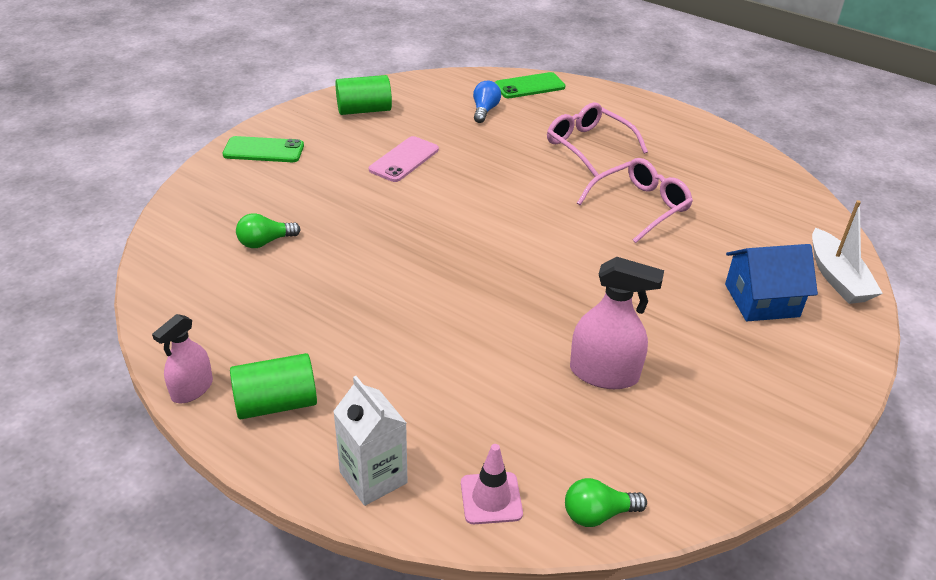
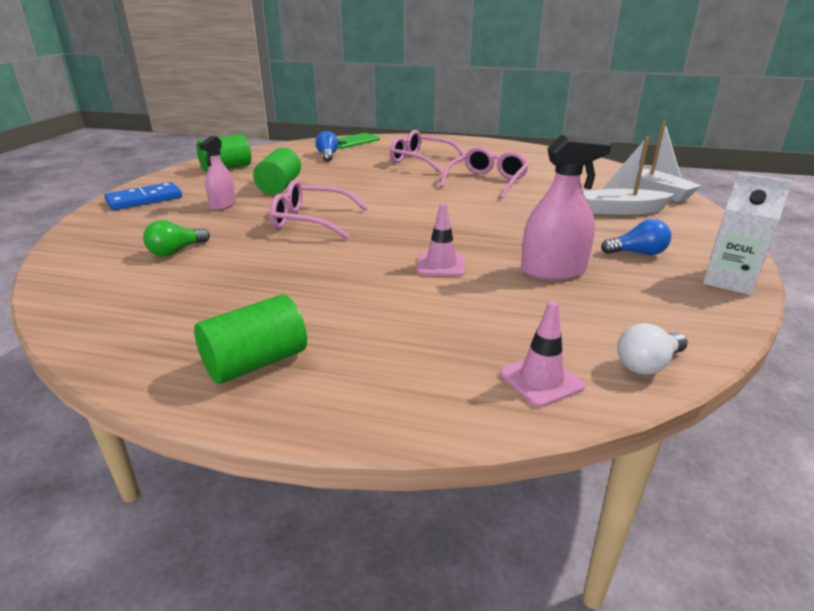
camera: 20 degrees left, 10 degrees down
(192, 389) = (145, 374): pink spray bottle -> pink spray bottle (223, 205)
(263, 150) = (144, 199): green phone -> blue domino
(373, 477) = (407, 397): white carton -> white carton (729, 281)
(404, 160) = (279, 186): pink phone -> green cylinder
(408, 228) = (311, 221): none -> pink glasses
(497, 332) = (441, 265): none -> pink traffic cone
(598, 514) = (647, 364): green light bulb -> white light bulb
(717, 374) = (637, 253): none -> blue light bulb
(762, 300) = (621, 210): blue house -> white boat

